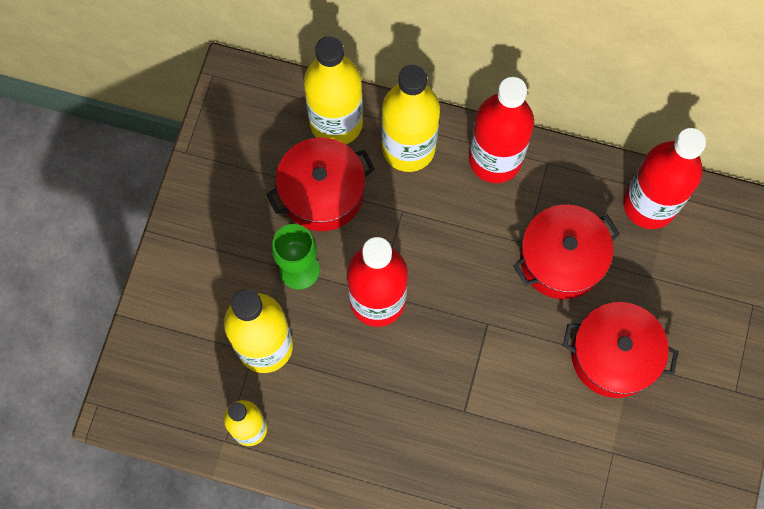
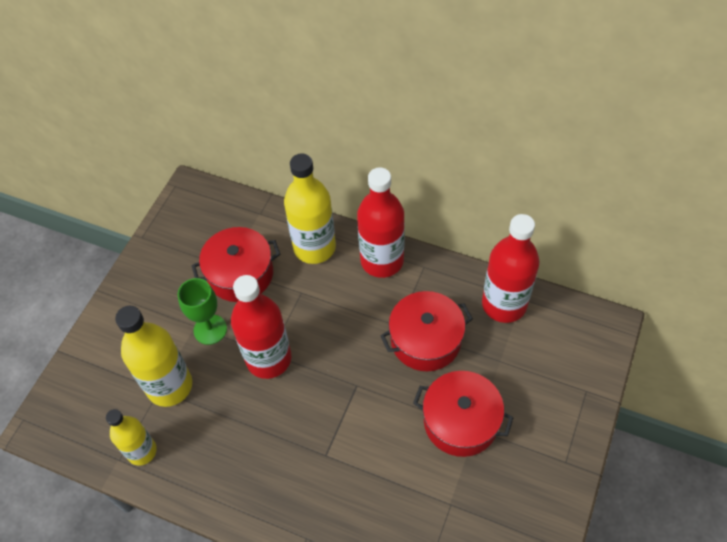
camera: 10 degrees right, 15 degrees down
(336, 123) = (261, 225): yellow bottle -> none

